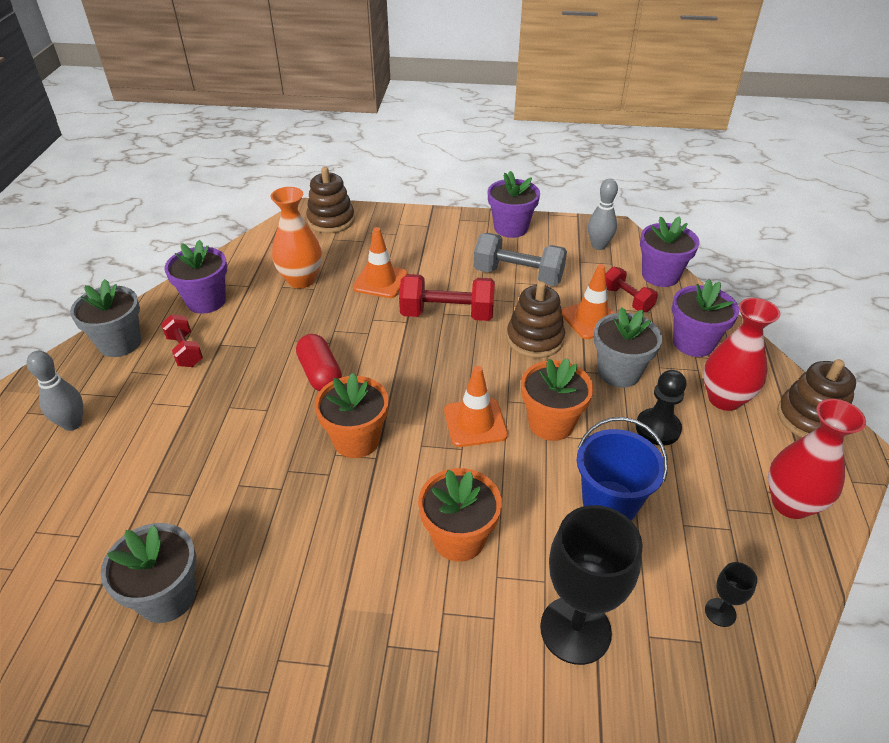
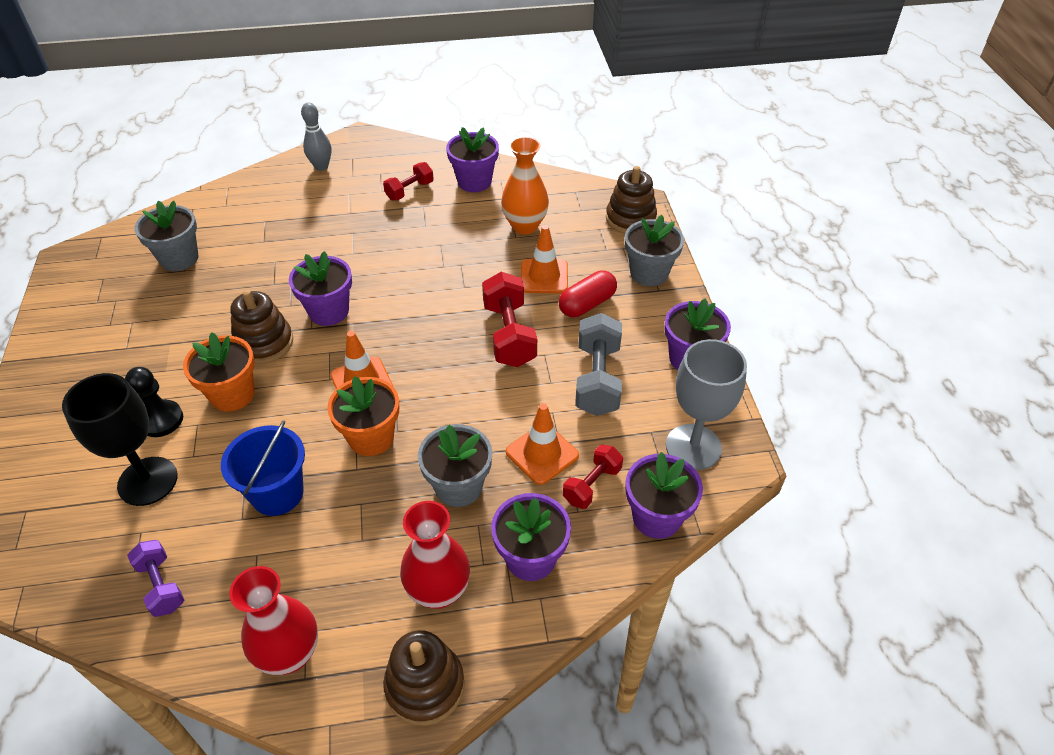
camera: 75 degrees right, 5 degrees up
(120, 343) = (409, 157): grey flower pot -> grey flower pot (649, 273)
(320, 374) = (401, 271): red capsule -> red capsule (587, 304)
(356, 440) = (329, 311): orange flower pot -> purple flower pot
(535, 339) = (492, 409): brown stacking toy -> brown stacking toy (264, 343)
(598, 246) = (693, 447): grey bowling pin -> grey goblet
(657, 428) = (380, 527): black pawn -> black pawn (161, 420)
(720, 612) = (161, 585): black goblet -> purple dumbbell

